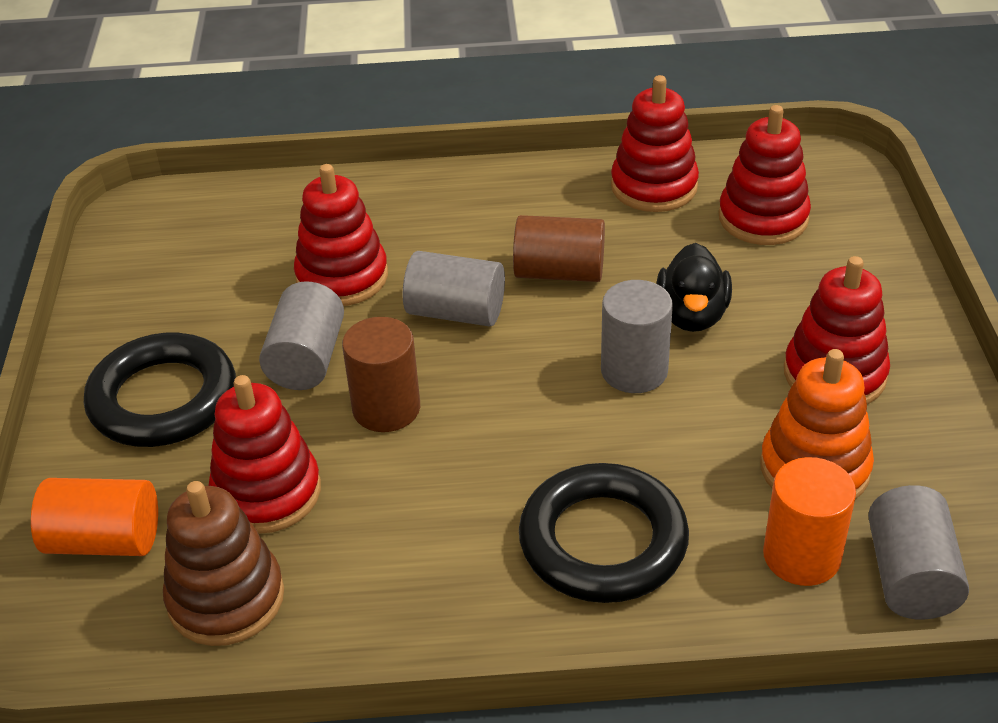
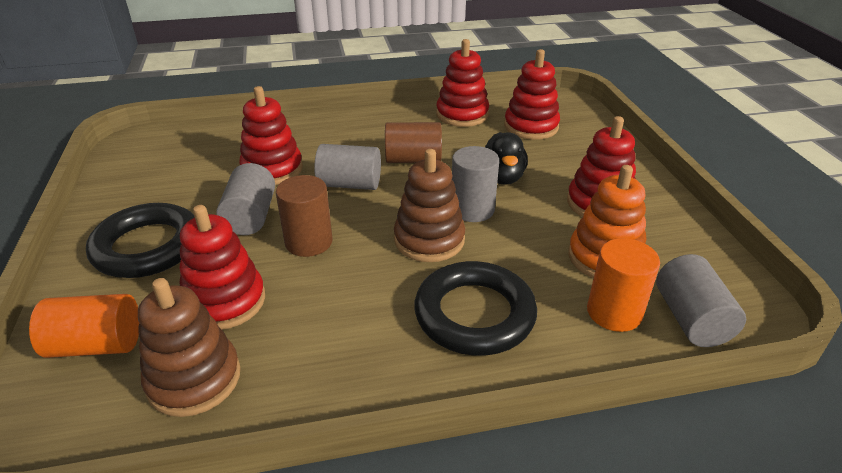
camera: 10 degrees left, 5 degrees down
(560, 418) = (429, 240): none -> brown stacking toy

